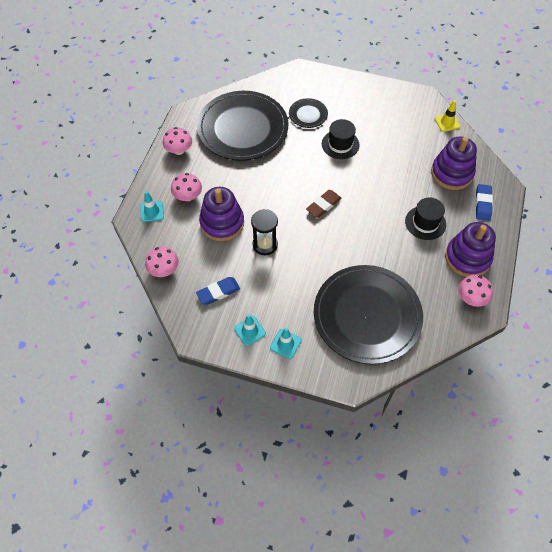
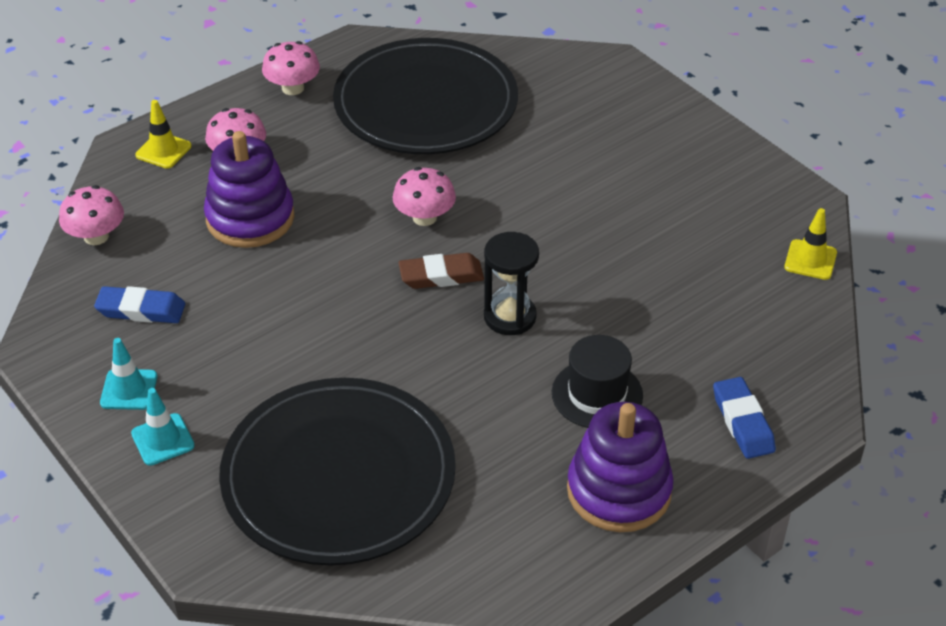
camera: 35 degrees right, 15 degrees down
(152, 211) = (163, 151): turquoise traffic cone -> yellow traffic cone
(265, 245) = (283, 283): black hourglass -> black hourglass (510, 317)
(308, 114) = (558, 132): black plate -> none
(340, 144) = (568, 201): black hat -> none
(451, 173) = (733, 343): purple stacking toy -> none
(471, 298) = (556, 557): pink mushroom -> pink mushroom (424, 217)
(482, 204) = (742, 422): blue eraser -> blue eraser turned 60 degrees counterclockwise

